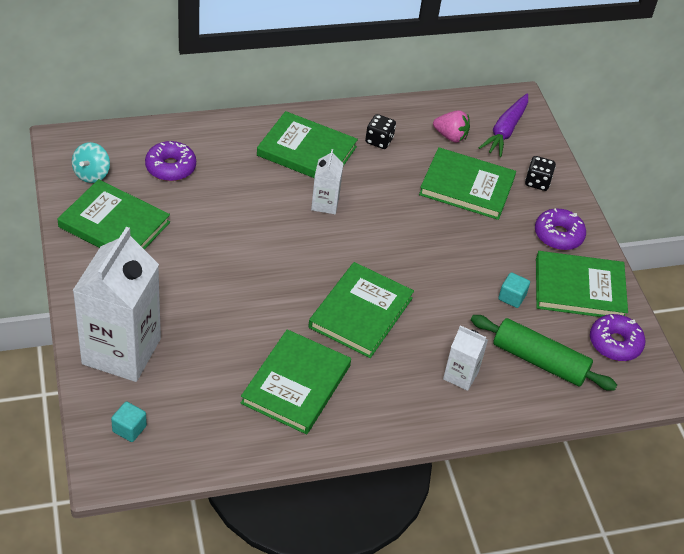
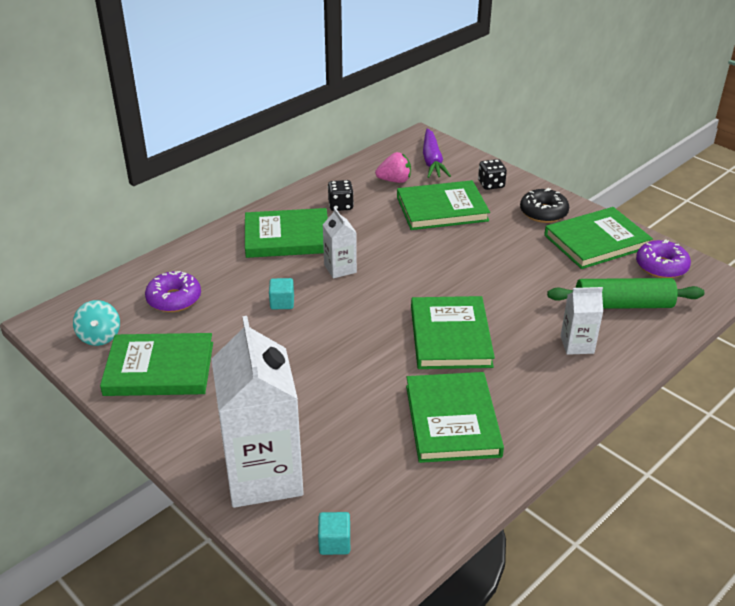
camera: 25 degrees left, 10 degrees down
(512, 297) = (555, 270): turquoise cube -> turquoise cube (282, 303)
(558, 235) = (543, 213): purple donut -> black donut

